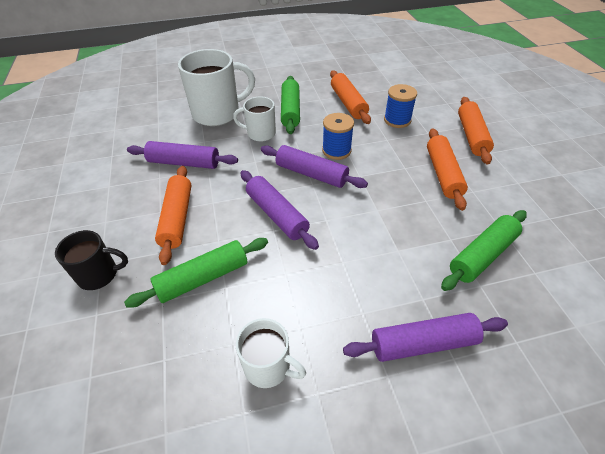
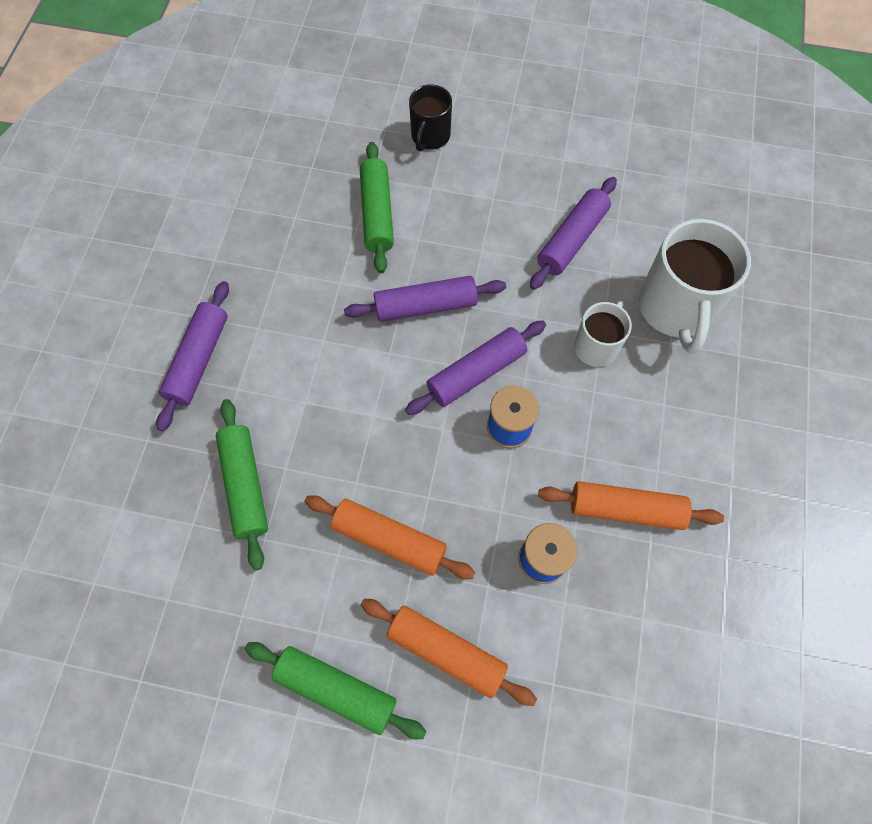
camera: 115 degrees right, 20 degrees up
(177, 218) = (473, 211): orange rolling pin -> none
(268, 367) = (257, 235): white mug -> none
(290, 110) = (641, 410): green rolling pin -> green rolling pin (336, 689)

